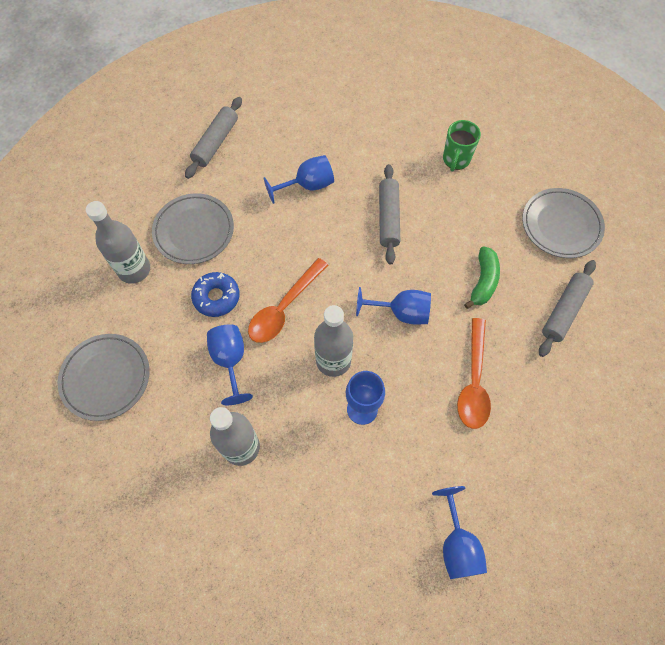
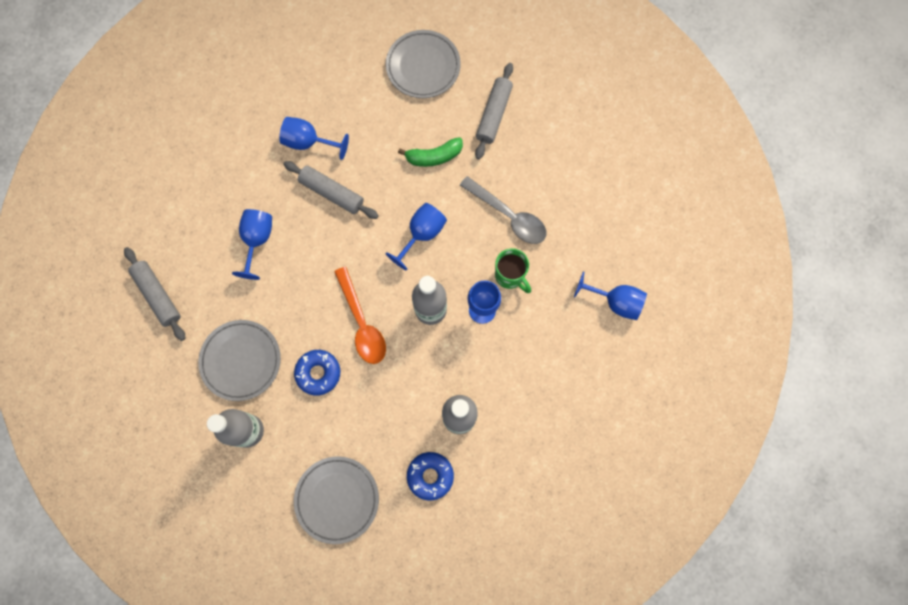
camera: 60 degrees left, 10 degrees up
(168, 451) = (430, 476): none -> blue donut
(230, 361) = (382, 390): blue goblet -> blue goblet (308, 142)
(456, 160) = (311, 105): green mug -> green mug (510, 276)
(474, 381) = (509, 216): orange spoon -> grey spoon
(483, 281) = (434, 156): green banana -> green banana turned 120 degrees clockwise
(564, 311) = (493, 114): grey rolling pin -> grey rolling pin turned 45 degrees clockwise

